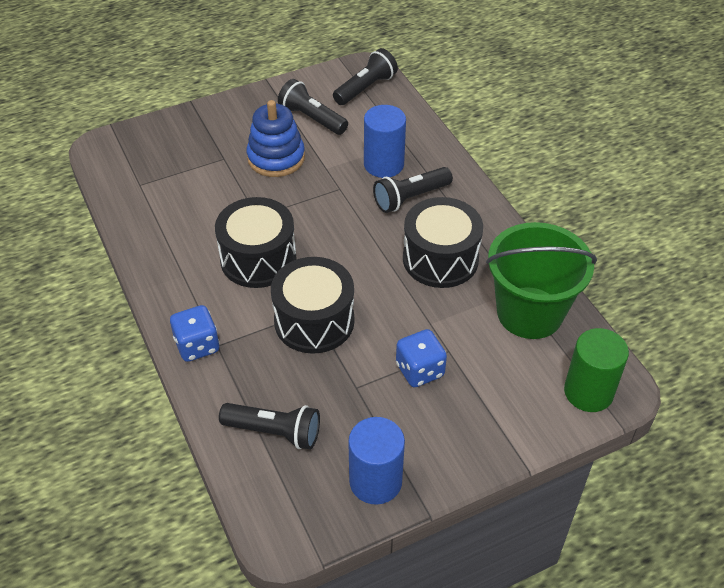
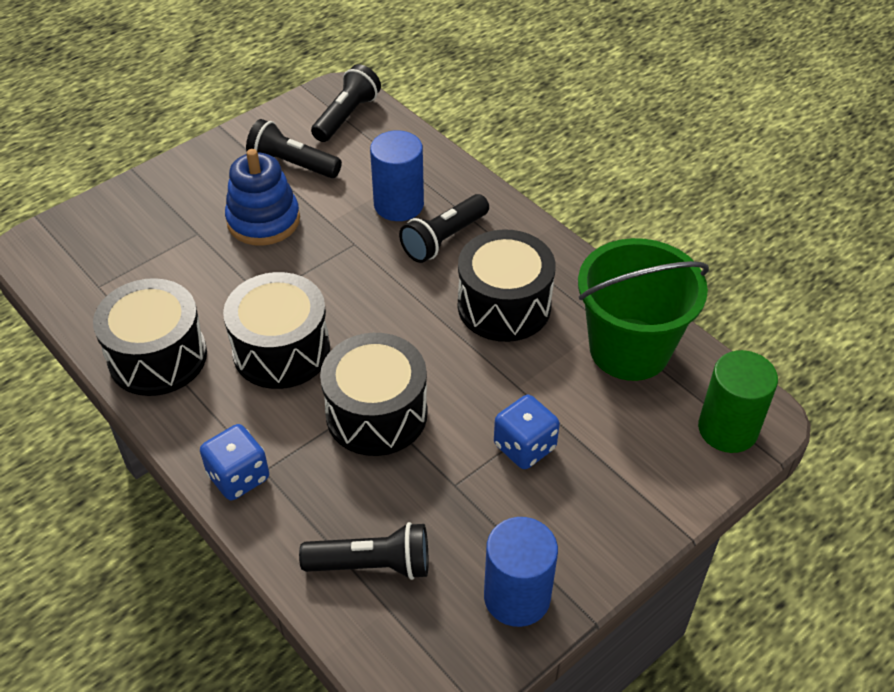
camera: 15 degrees left, 0 degrees up
(166, 245) = (158, 357): none -> black drum

